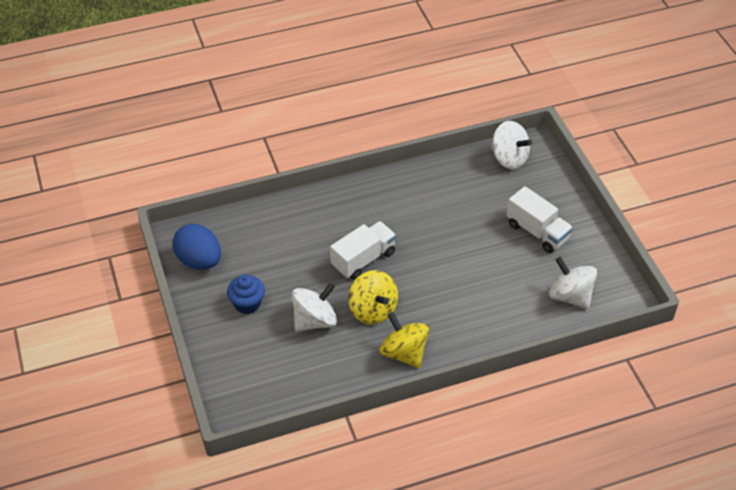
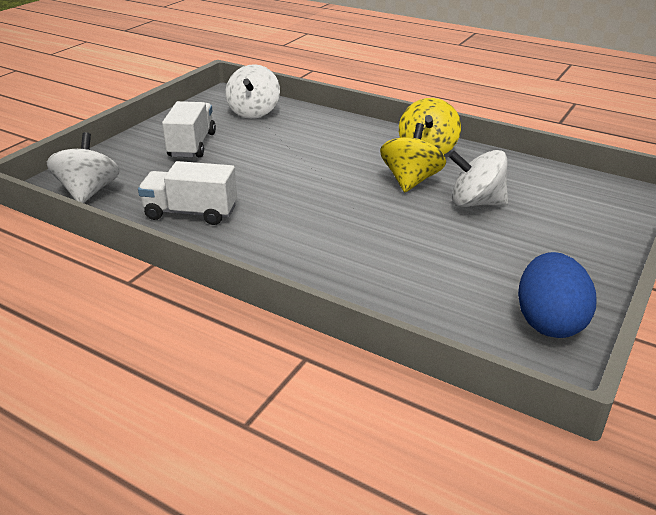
camera: 130 degrees left, 15 degrees down
(247, 304) = (532, 250): blue cupcake -> none
(363, 259) = (359, 212): white truck -> white truck (191, 213)

